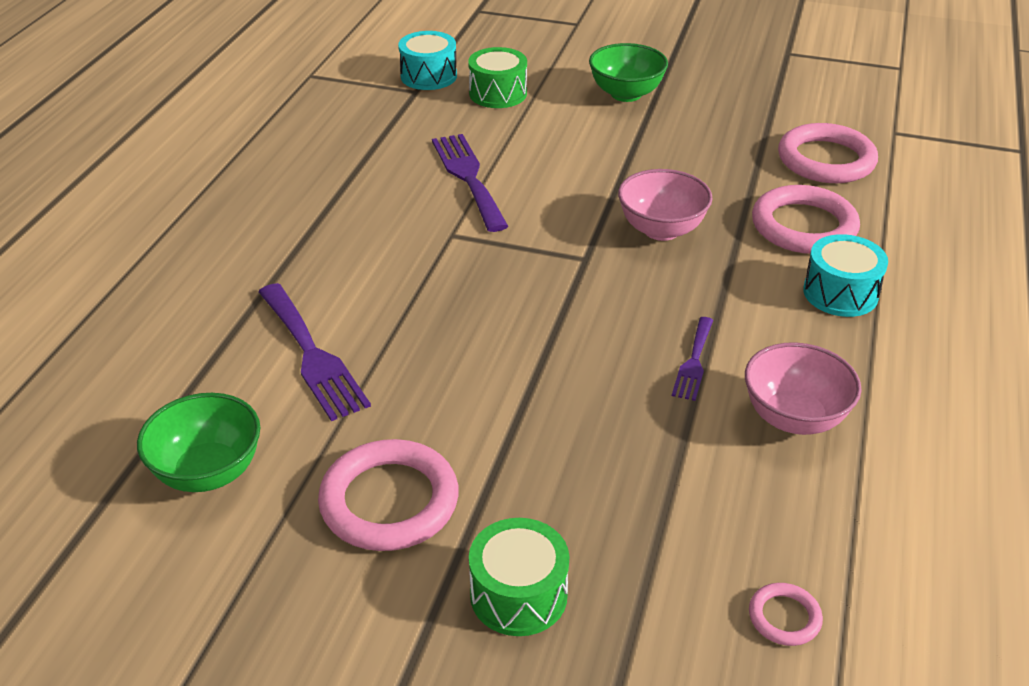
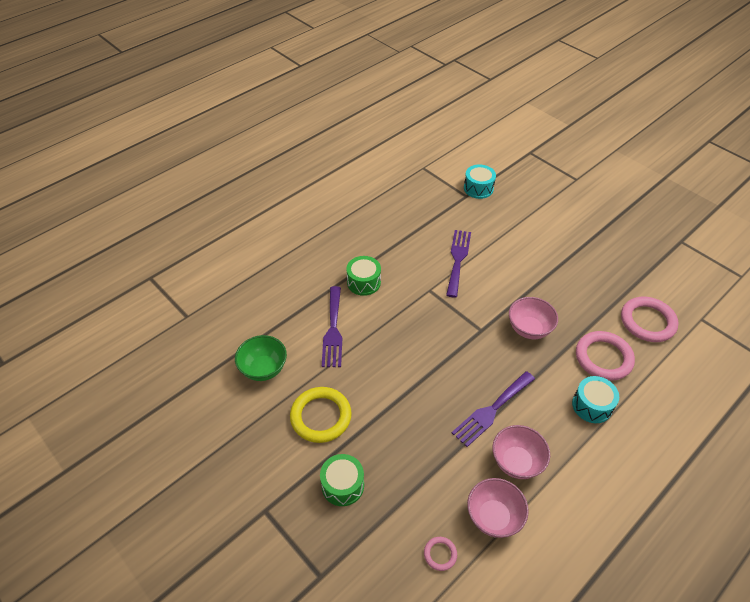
camera: 30 degrees right, 10 degrees up
(389, 501) = (321, 416): pink ring -> yellow ring
(498, 93) = (505, 212): green drum -> green drum (363, 282)
(626, 94) = (570, 237): green bowl -> none
(694, 362) = (491, 410): purple fork -> purple fork, size x1.76
(824, 514) = (493, 517): none -> pink bowl

